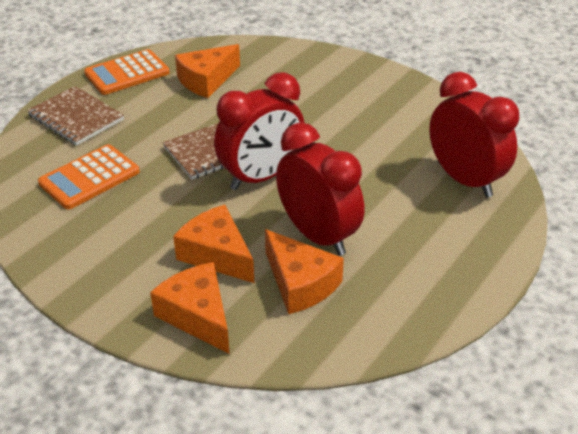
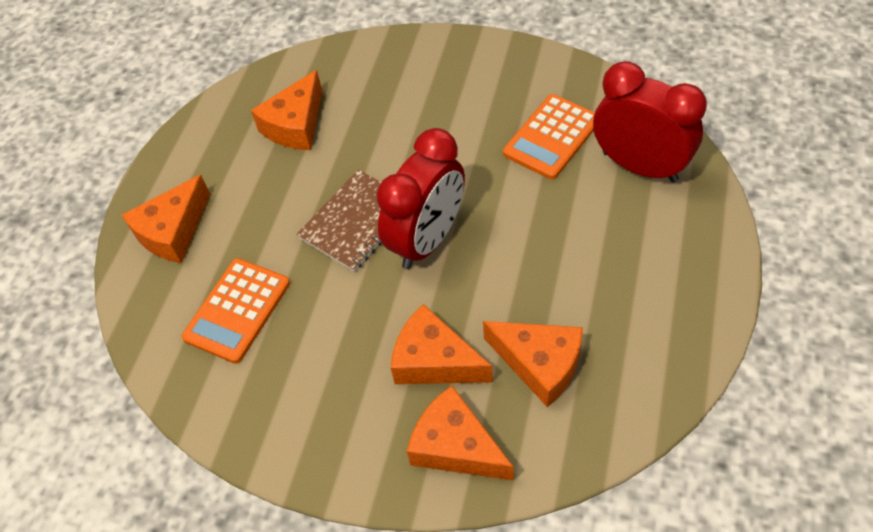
camera: 15 degrees left, 15 degrees up
(76, 118) = (173, 231): brown notebook -> orange cheese
(127, 73) = (197, 146): orange calculator -> orange calculator (552, 137)
(318, 235) = (526, 295): red clock -> none

